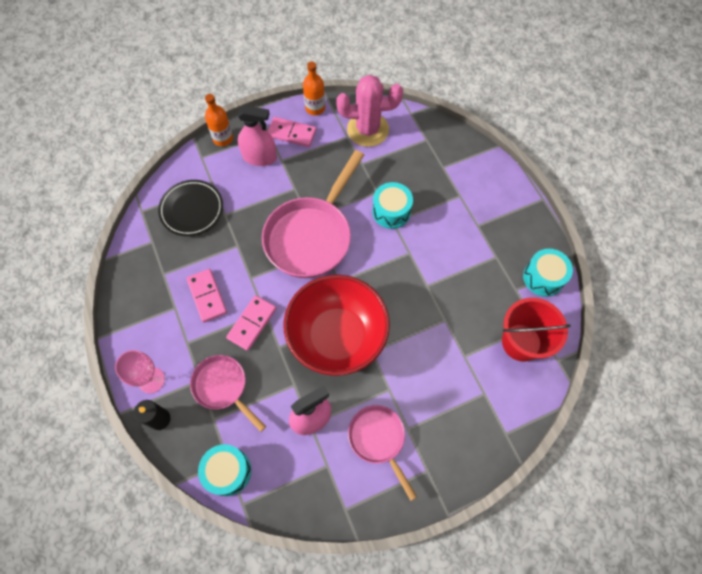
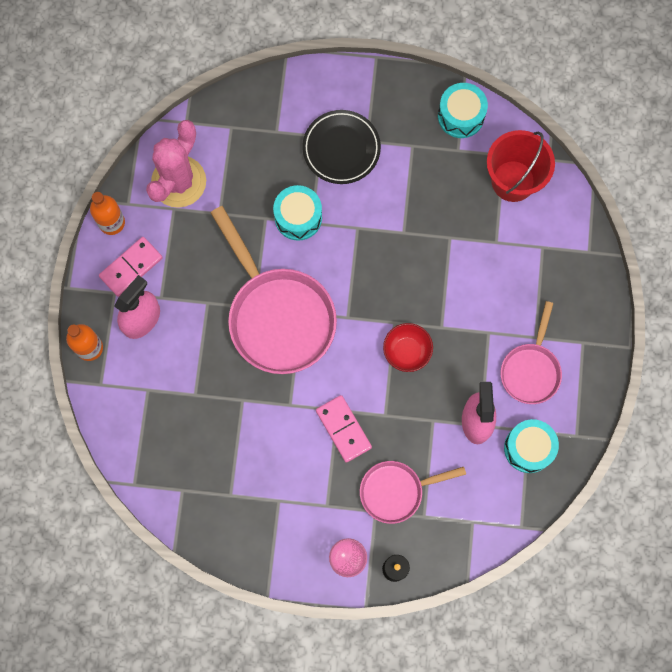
camera: 60 degrees left, 10 degrees up
(192, 210) = (167, 428): black plate -> black plate (341, 149)
(207, 296) = (285, 460): pink domino -> none
(228, 471) = (483, 526): turquoise drum -> turquoise drum (528, 448)
(337, 336) = (407, 351): red bowl -> red bowl, size x0.43
(378, 440) = (531, 370): pink pan -> pink pan turned 75 degrees counterclockwise

